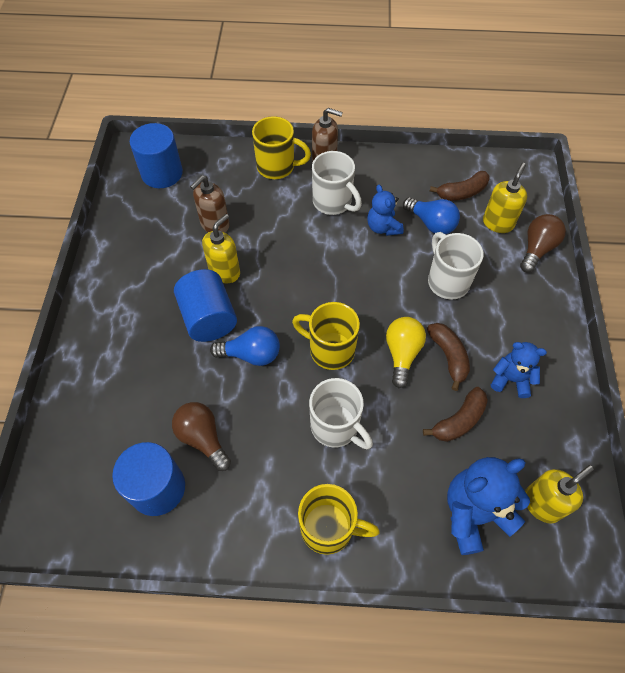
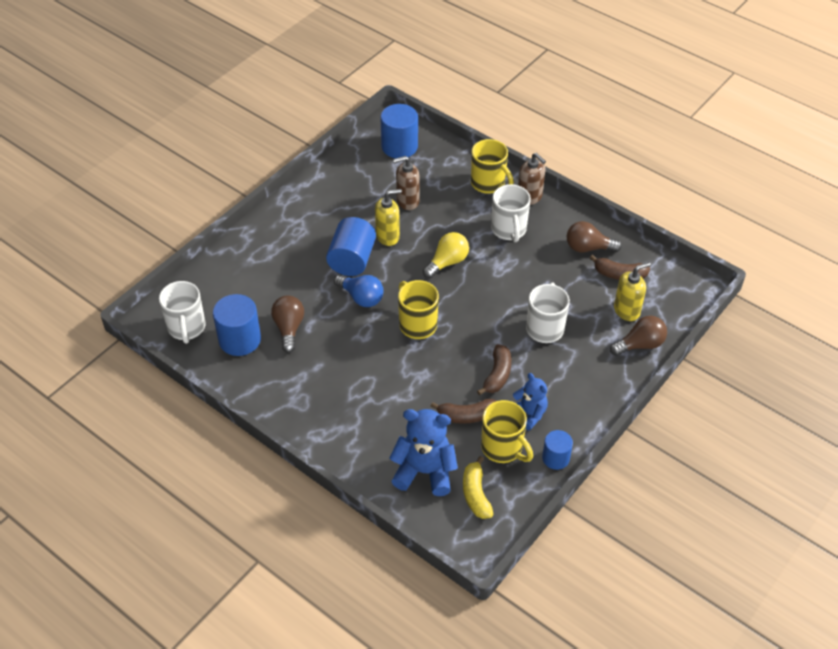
camera: 35 degrees right, 10 degrees down
(329, 528) = (324, 422): yellow mug -> yellow mug (503, 448)
(336, 427) = (379, 371): white mug -> white mug (186, 328)
(383, 227) = (531, 266): blue teddy bear -> none
(402, 354) = (465, 354): yellow light bulb -> yellow light bulb (447, 262)
(415, 182) = (588, 248): none -> brown light bulb
(431, 223) = (572, 283): blue light bulb -> none
(542, 504) = (476, 494): yellow soap dispenser -> yellow banana
(573, 410) = (555, 458): none -> blue cylinder

